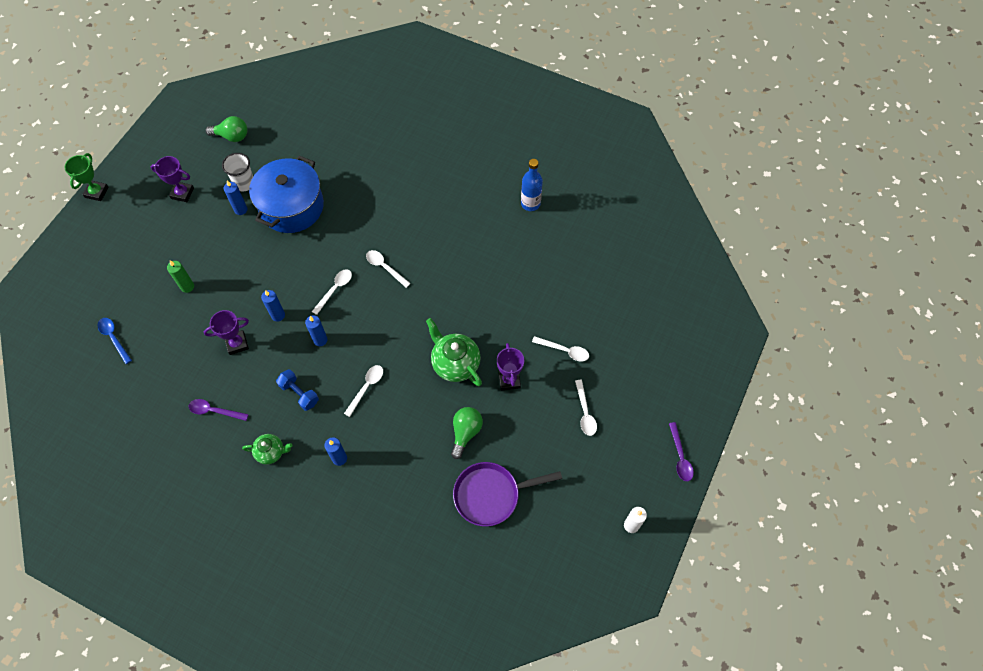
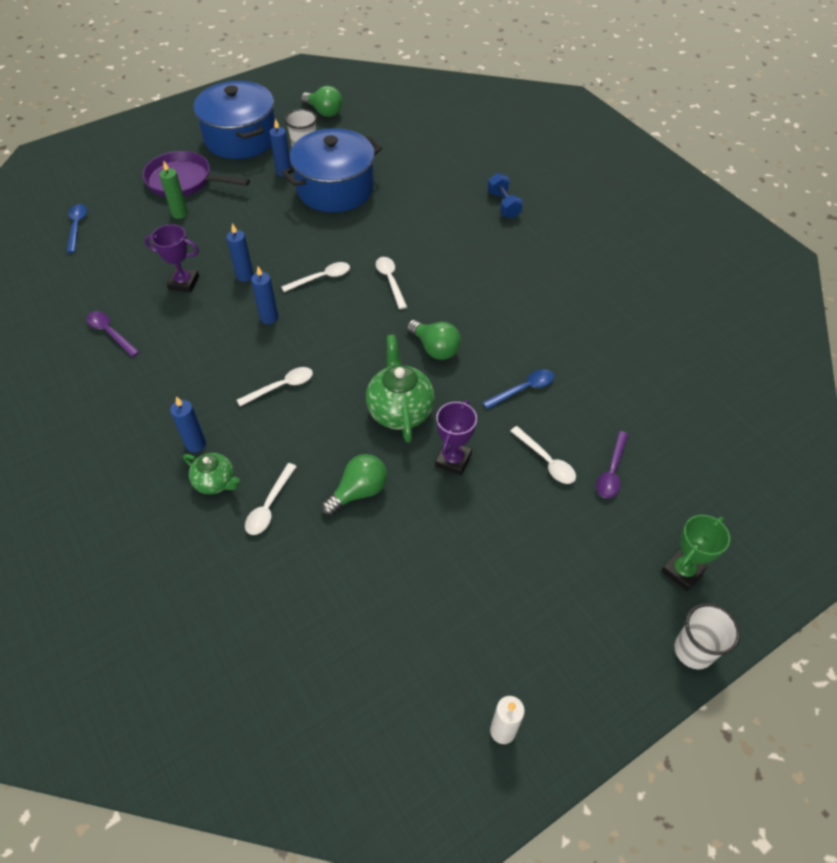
camera: 30 degrees right, 10 degrees down
(96, 192) = (167, 109): green trophy -> green trophy (682, 571)
(182, 193) = (241, 138): purple trophy -> blue pot
(271, 452) = (131, 400): green teapot -> green teapot (215, 482)
(299, 393) = (206, 358): blue dumbbell -> blue dumbbell (503, 205)
(449, 306) = (435, 348): none -> green light bulb
(491, 495) = (339, 581): purple pan -> purple pan (184, 181)
(522, 307) = (523, 389): none -> blue spoon
(530, 203) = (603, 289): blue bottle -> none
(585, 412) = (528, 547): white spoon -> white spoon (269, 506)
(680, 456) = (632, 676): purple spoon -> purple spoon (611, 471)
(703, 424) = (693, 650): none -> white cup

